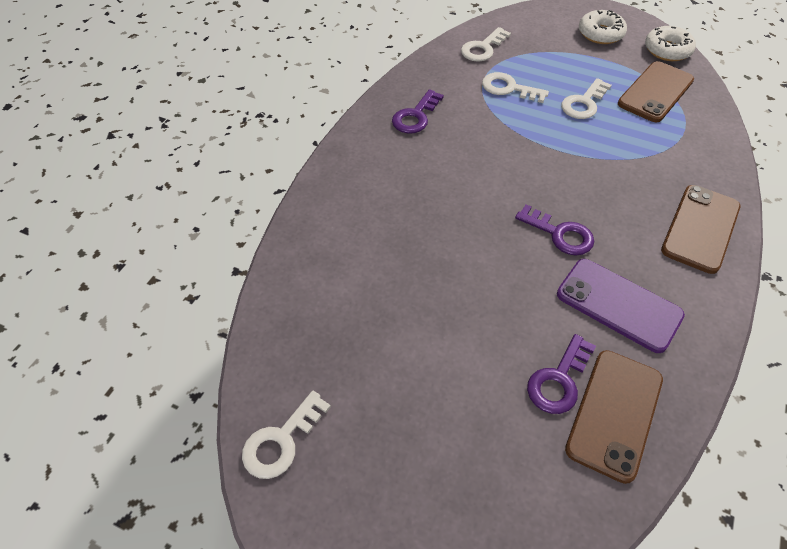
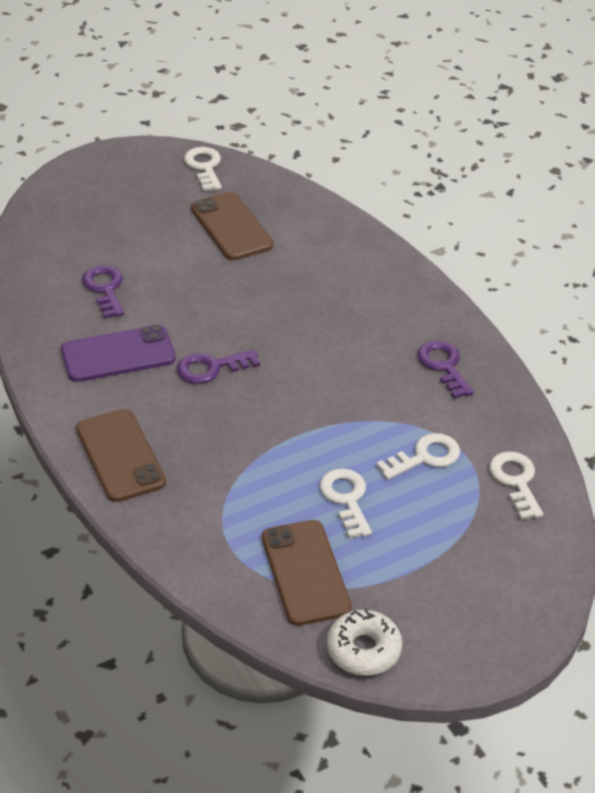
camera: 125 degrees right, 10 degrees down
(600, 34) = (453, 610): white donut -> none
(615, 414) = (56, 298): brown phone -> brown phone (231, 227)

